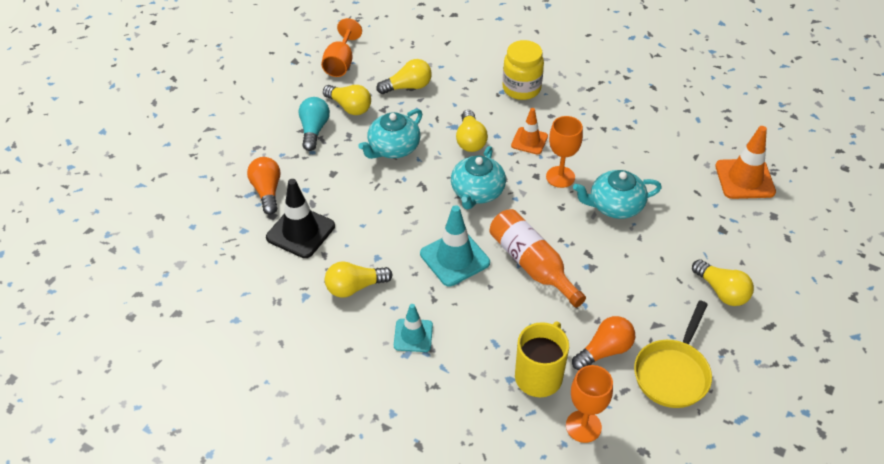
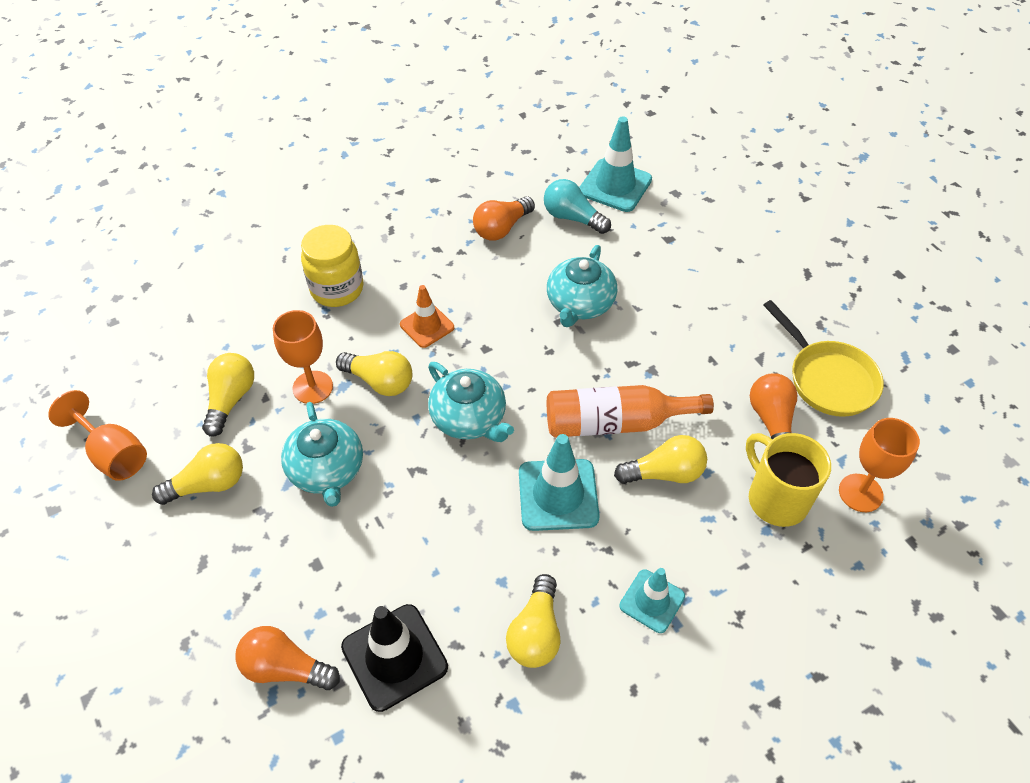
camera: 60 degrees left, 5 degrees up
(314, 130) = (215, 549): turquoise light bulb -> turquoise light bulb (572, 218)
(560, 177) = (504, 328): orange goblet -> orange goblet (312, 387)
(643, 138) = (502, 228): none -> orange light bulb
(721, 291) = (746, 284): yellow light bulb -> yellow light bulb (664, 473)
(744, 179) = (615, 185): orange traffic cone -> turquoise traffic cone

